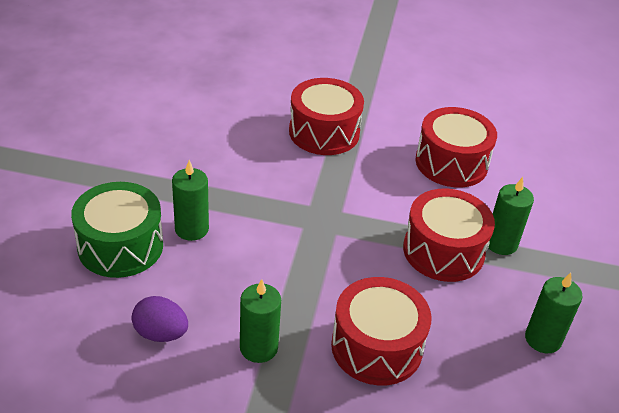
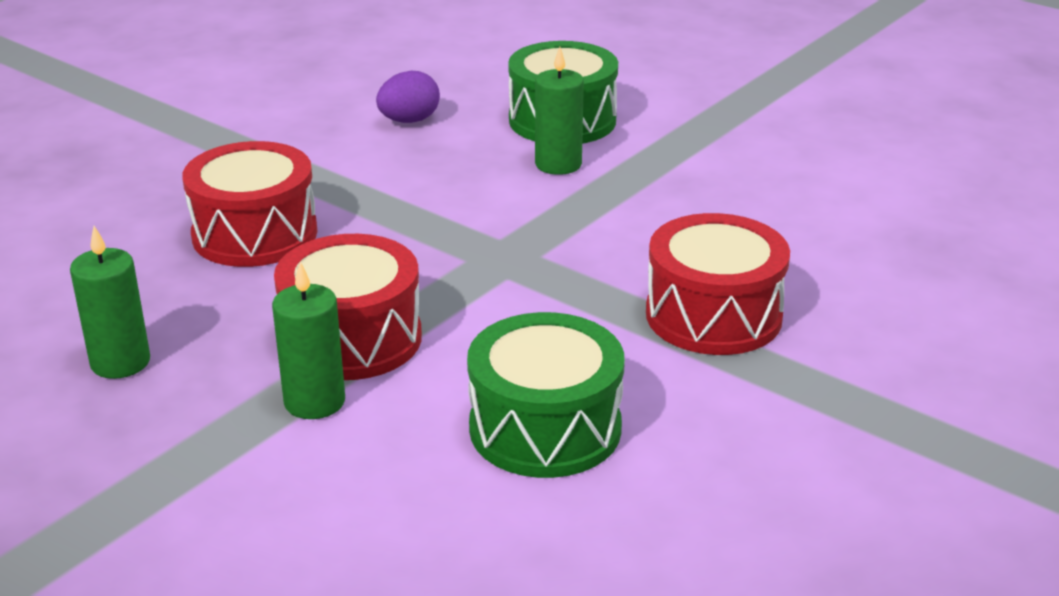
camera: 120 degrees right, 10 degrees down
(258, 348) = (334, 165): green candle -> none
(451, 163) = (545, 428): red drum -> green drum

